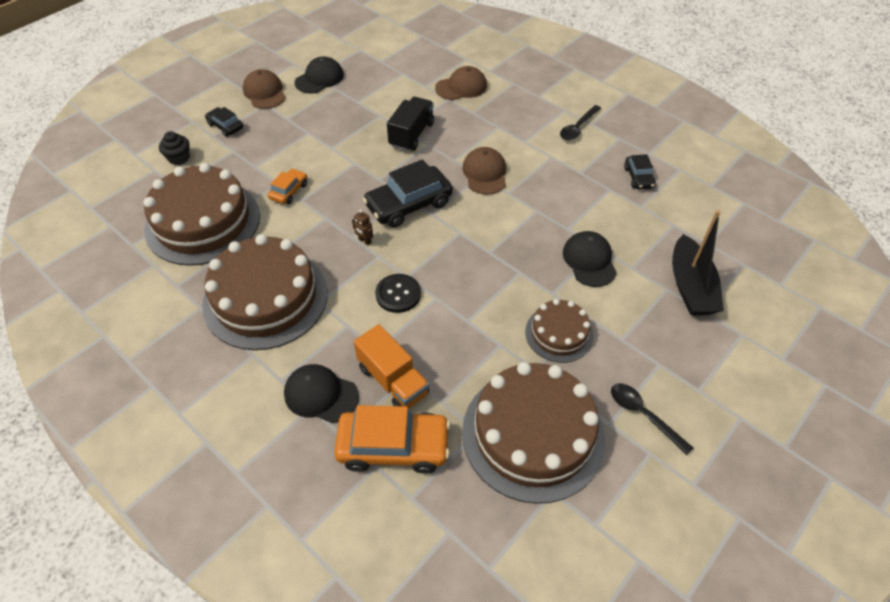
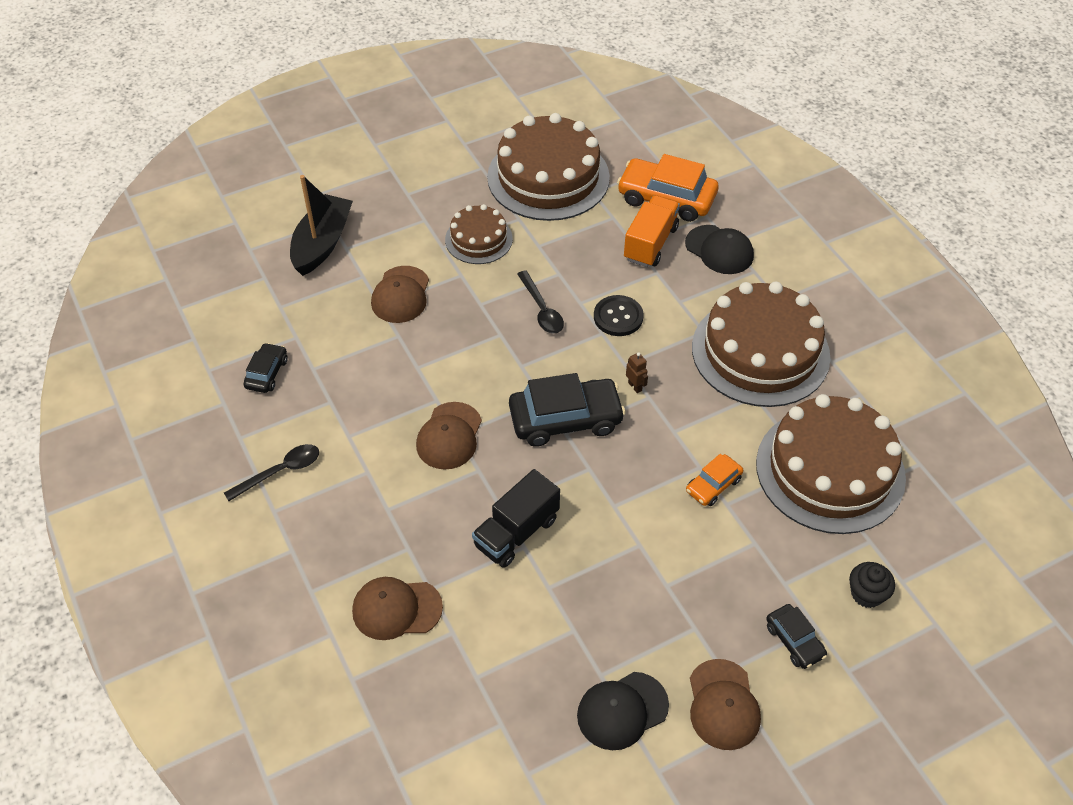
camera: 160 degrees left, 0 degrees up
(393, 380) = (650, 243): orange truck -> orange truck turned 45 degrees clockwise
(589, 260) = (401, 295): black cap -> brown cap
(643, 415) = (450, 165): black spoon -> black spoon (541, 309)

